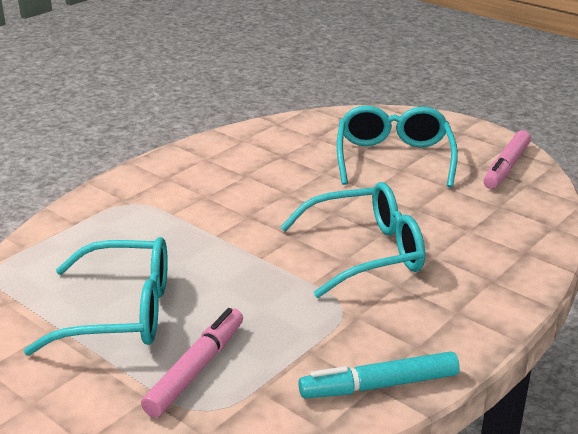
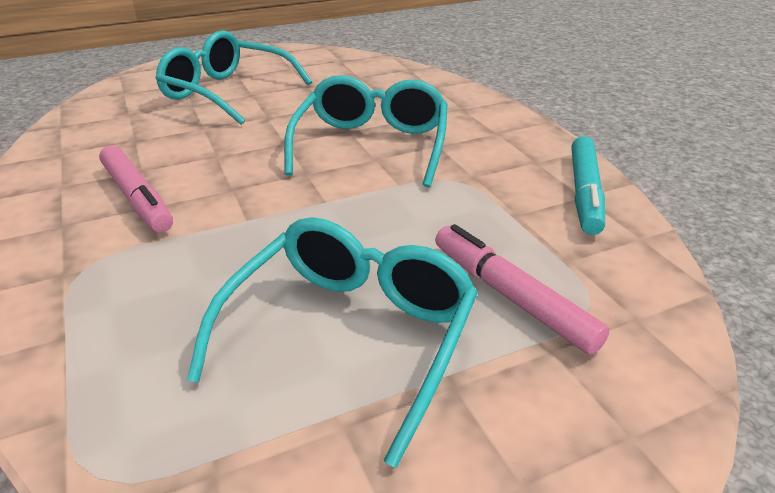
camera: 65 degrees left, 5 degrees up
(506, 167) = (305, 59): pink marker -> pink marker (137, 198)

